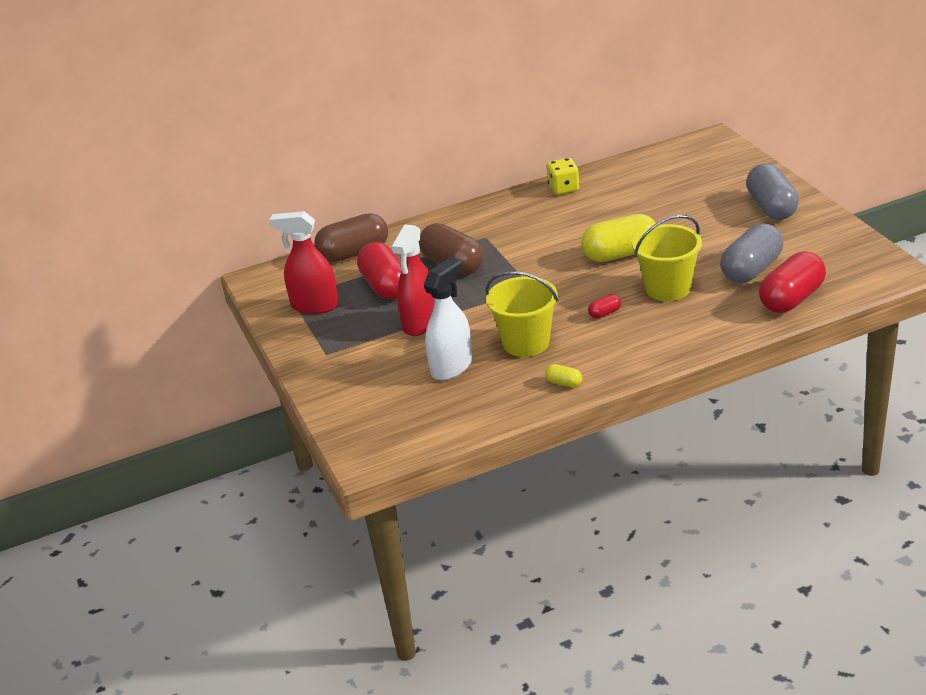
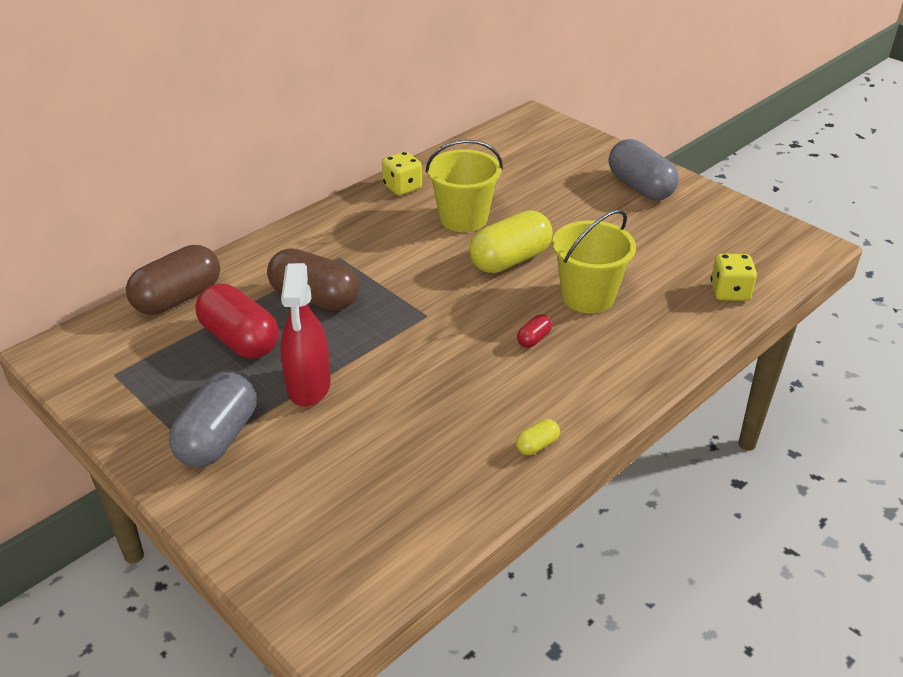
camera: 25 degrees left, 5 degrees up
(314, 306) = (152, 381): red spray bottle -> none
(451, 366) = (380, 445): white spray bottle -> none
(526, 343) = (459, 394): yellow bucket -> yellow bucket (463, 218)
(564, 383) = (537, 445): yellow capsule -> yellow capsule turned 45 degrees counterclockwise
(751, 270) = (665, 262): grey capsule -> grey capsule (219, 437)
(791, 299) = (729, 292): red capsule -> yellow dice

